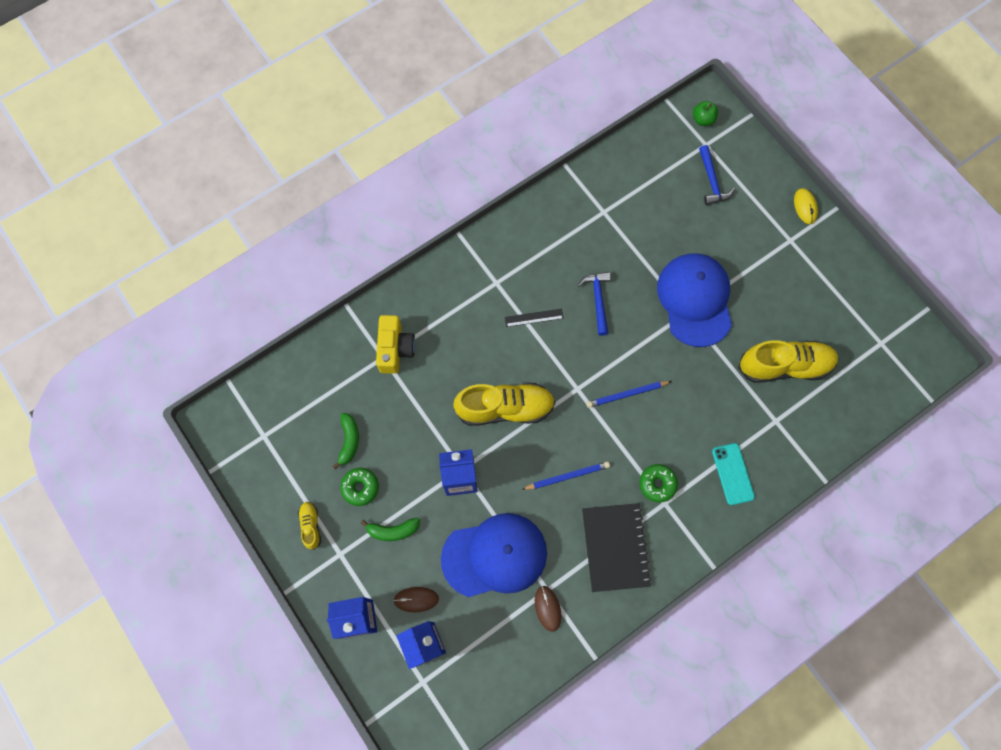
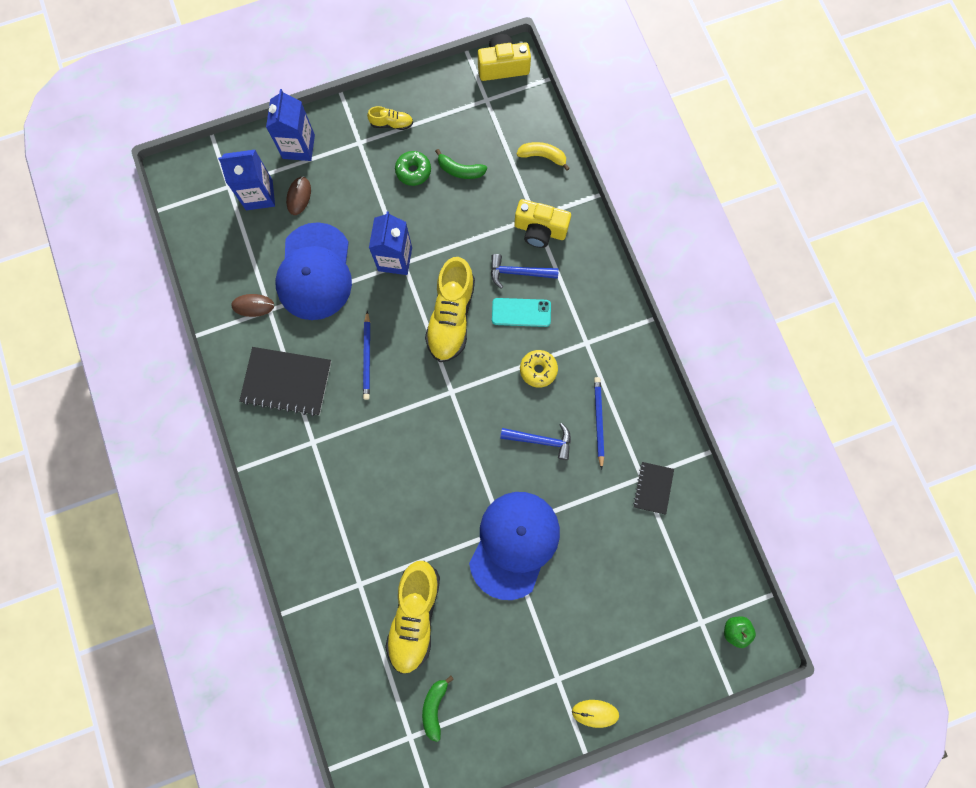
camera: 105 degrees right, 5 degrees up
(222, 429) = (503, 67): none -> yellow camera
(316, 365) = (542, 156): none -> yellow banana
(393, 530) = (365, 190): green banana -> green banana (434, 707)
(534, 318) = (538, 370): black ruler -> yellow donut
(610, 201) = (653, 488): none -> black notebook
(627, 394) = (431, 439): blue pencil -> blue pencil (598, 421)
(657, 484) = (333, 441): green donut -> none
(695, 300) = (514, 544): blue cap -> blue cap turned 75 degrees counterclockwise
(712, 181) = (652, 612): blue hammer -> blue hammer (518, 272)
(733, 474) = (320, 519): turquoise phone -> turquoise phone (521, 312)

